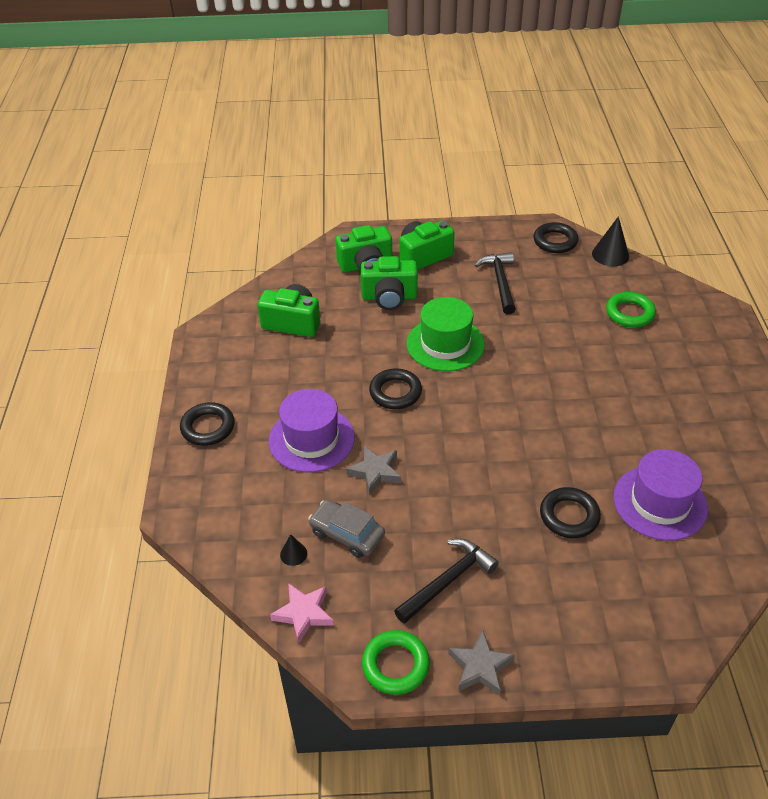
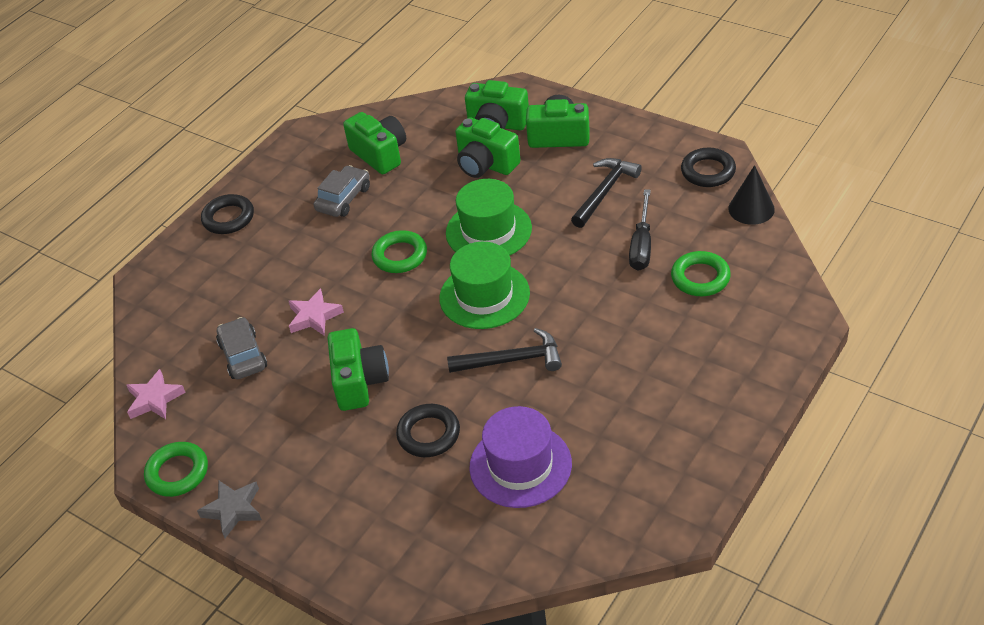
camera: 40 degrees right, 0 degrees up
(293, 554) = (191, 350): black cone -> none
(298, 369) = (343, 199): none -> grey car
(311, 439) = (294, 265): purple hat -> none
(375, 472) = (314, 316): grey star -> pink star
(395, 392) = (400, 256): black ring -> green ring
(448, 581) = (278, 433): black hammer -> black hammer (512, 360)
(470, 504) = (359, 382): none -> green camera
(495, 392) = (484, 295): none -> green hat
(566, 308) = (641, 245): none -> black screwdriver

